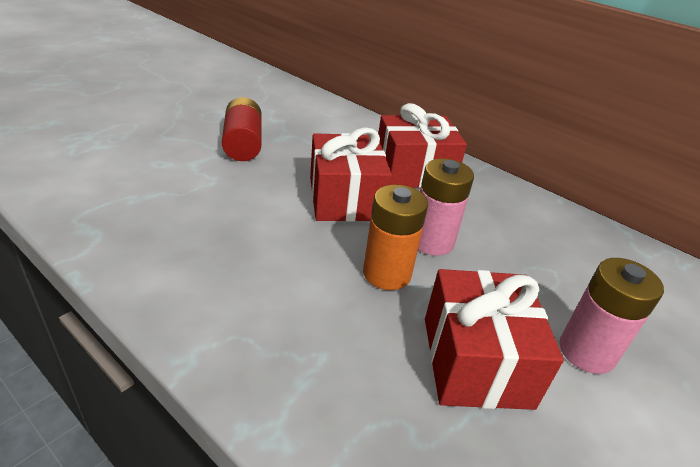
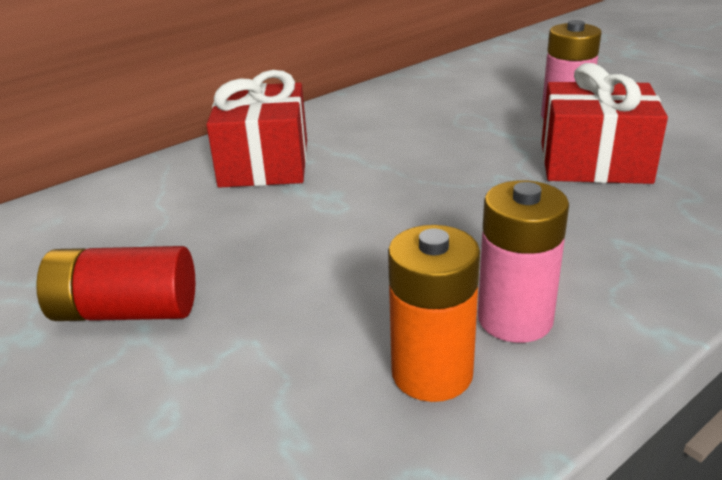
camera: 75 degrees left, 5 degrees down
(345, 199) = (324, 215): red gift -> none
(387, 273) = (480, 196): orange battery -> orange battery (432, 373)
(431, 241) = (418, 166): pink battery -> pink battery (515, 319)

